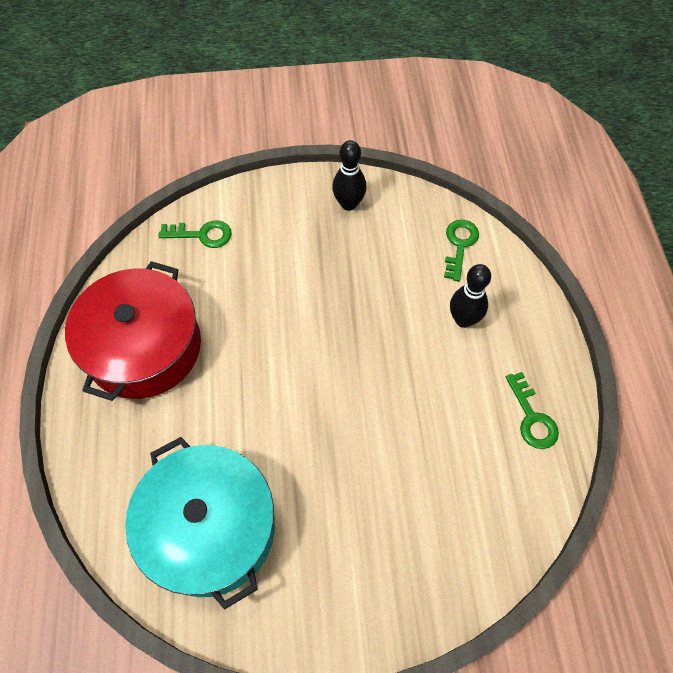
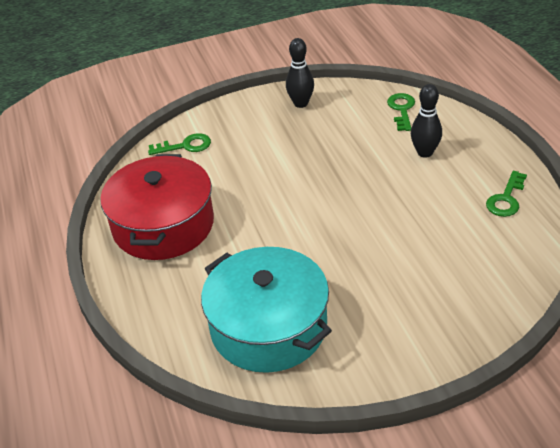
camera: 10 degrees left, 20 degrees down
(532, 417) = (506, 199): green key -> green key turned 60 degrees clockwise

